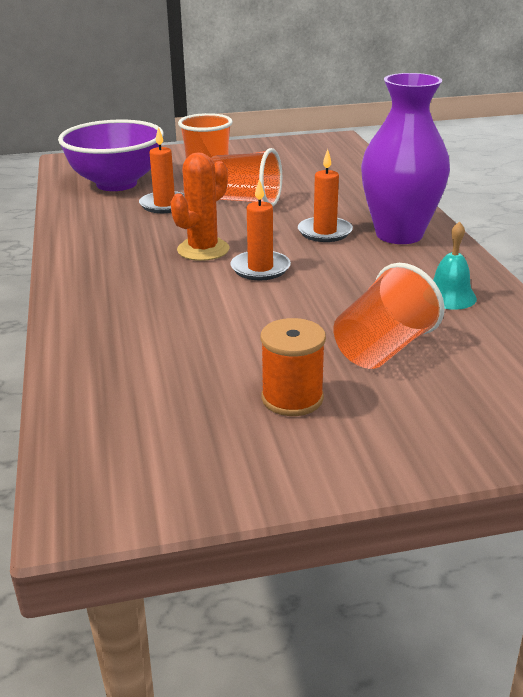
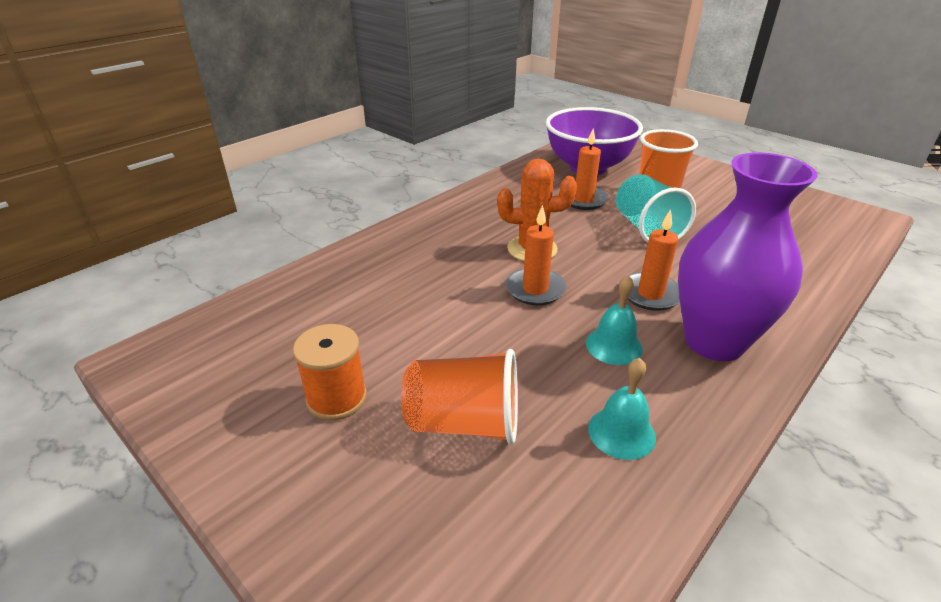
camera: 55 degrees right, 5 degrees up
(245, 201) = (646, 229): orange cup -> turquoise cup
(364, 266) = (614, 345): none -> turquoise bell

